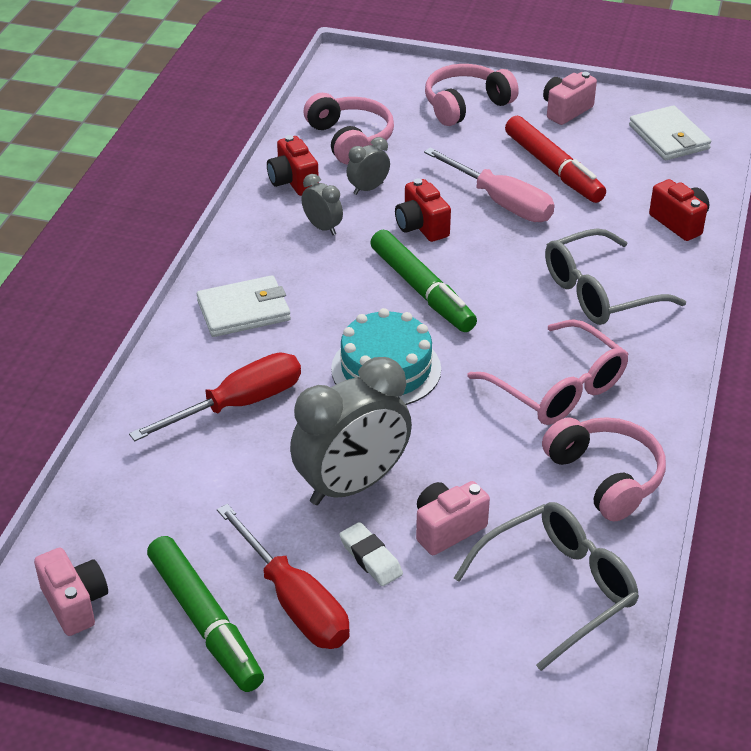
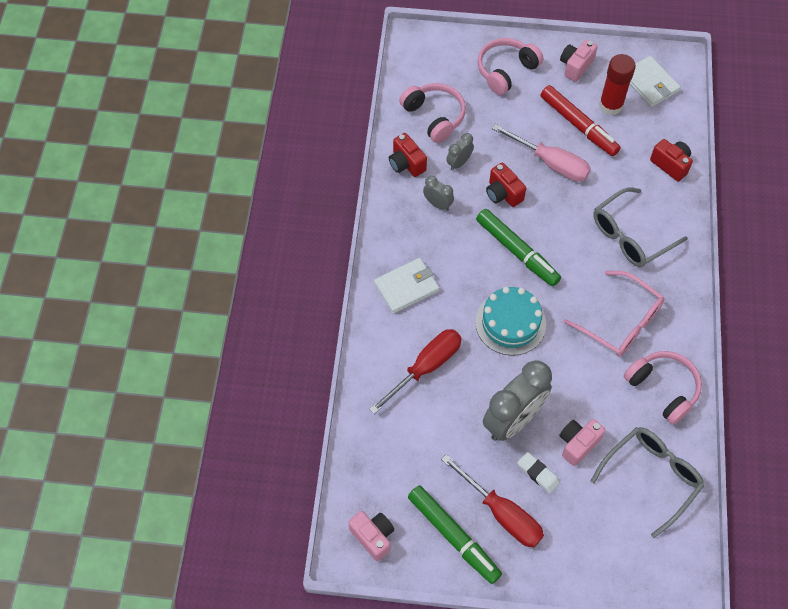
camera: 10 degrees left, 20 degrees up
(606, 153) = (610, 105): none -> red glue stick

